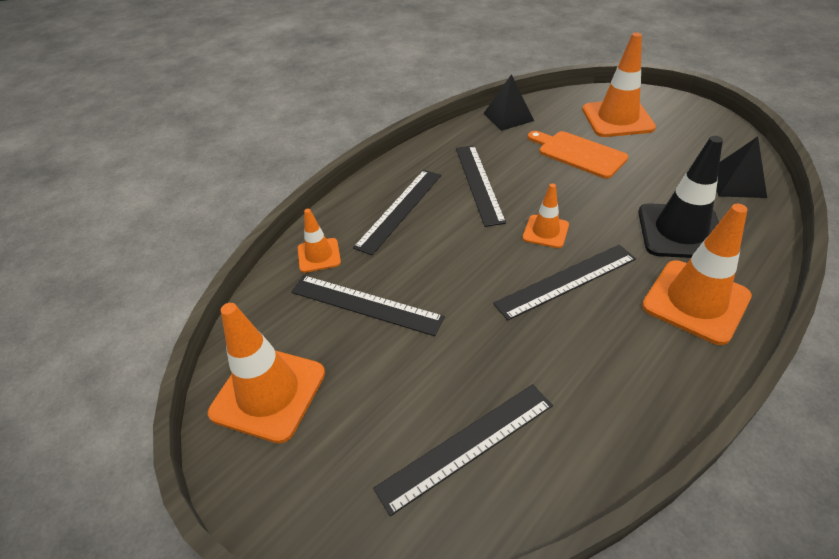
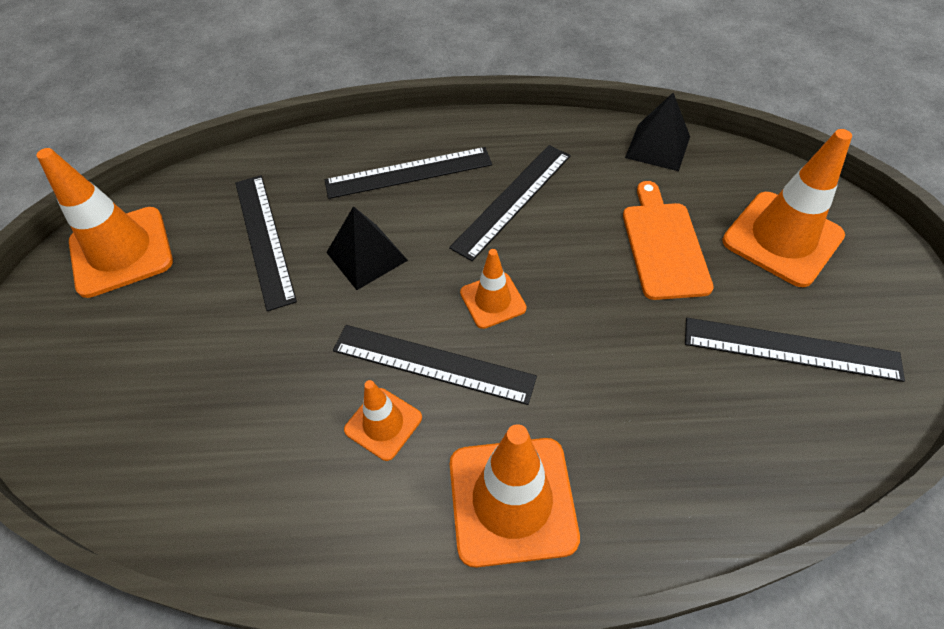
camera: 45 degrees right, 10 degrees up
(319, 255) = (295, 166): orange traffic cone -> orange traffic cone (383, 424)
(466, 445) = (161, 417): black ruler -> black ruler (790, 349)
(680, 231) = (624, 421): black traffic cone -> none
(736, 183) = (794, 432): black pyramid -> black pyramid (366, 256)

